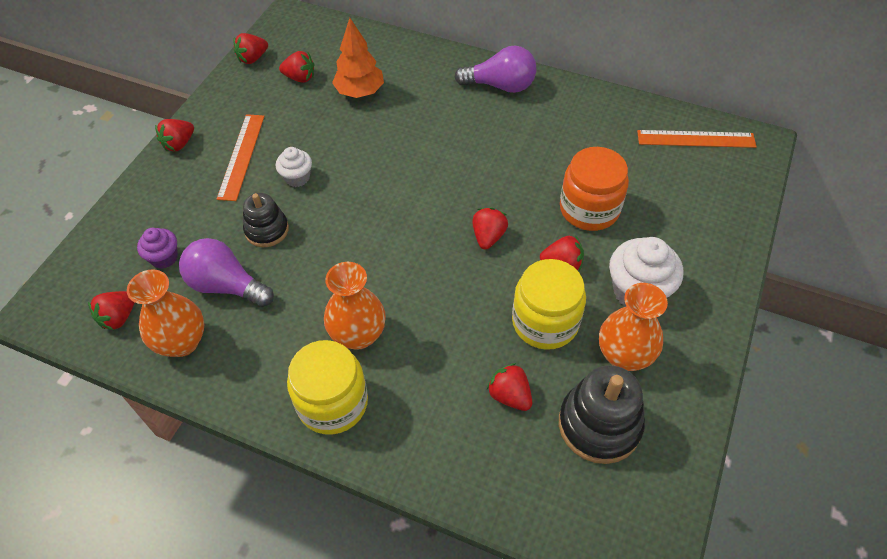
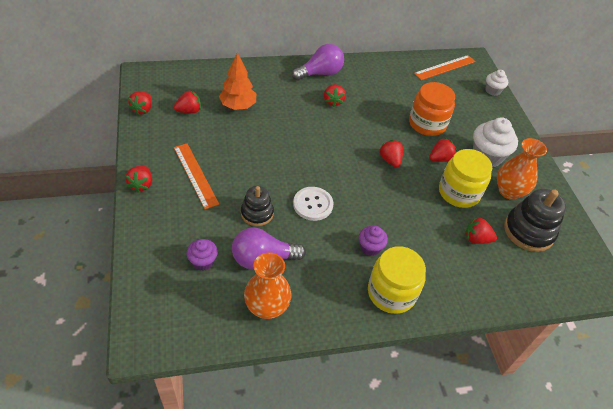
camera: 40 degrees left, 5 degrees down
(119, 317) = (207, 315): red strawberry -> red strawberry (333, 101)
(297, 178) = (246, 173): white cupcake -> white cupcake (492, 90)
(338, 249) = (313, 204): none -> white button
(358, 335) = (370, 248): orange vase -> purple cupcake

